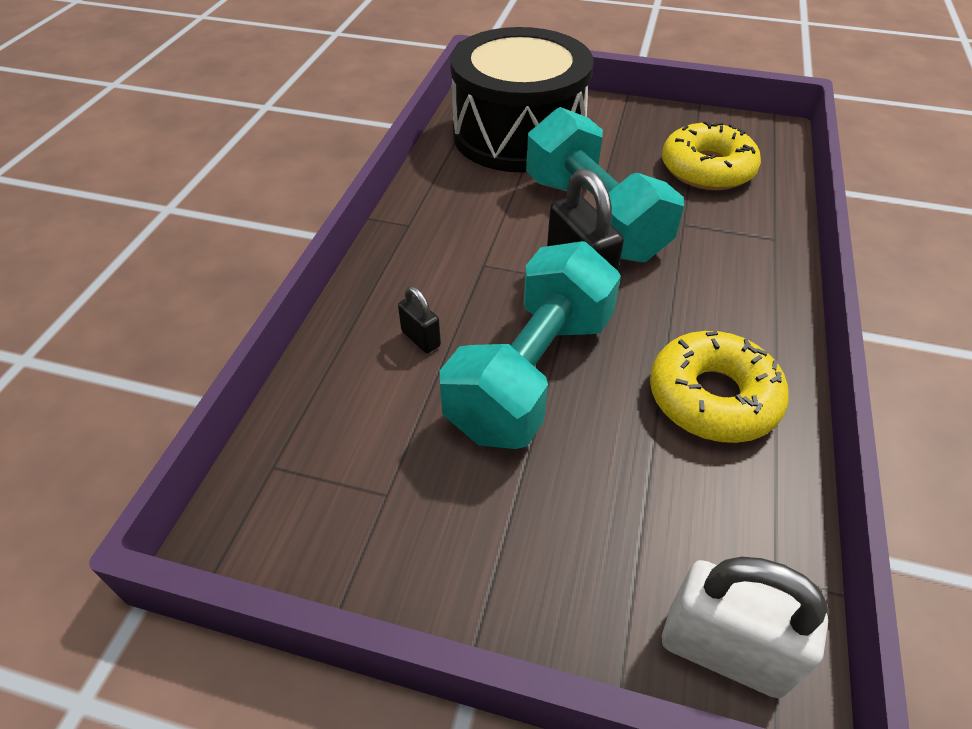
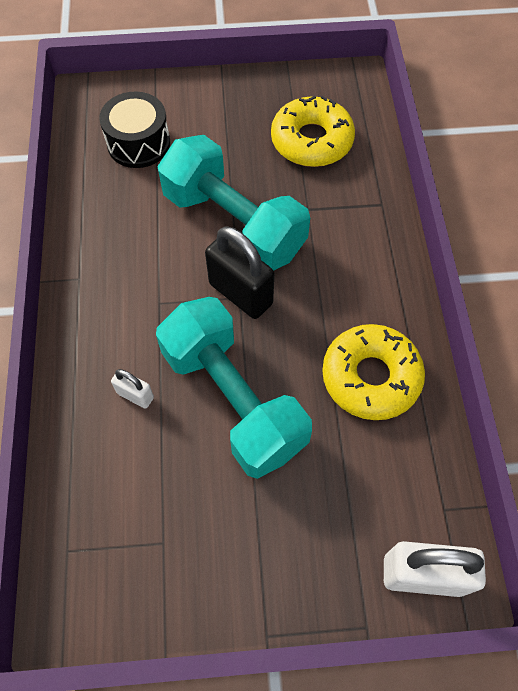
camera: 20 degrees left, 15 degrees up
(421, 339) = (135, 395): black padlock -> white padlock
(518, 135) = (138, 143): black drum -> black drum, size x0.51
(531, 373) = (233, 400): turquoise dumbbell -> turquoise dumbbell turned 45 degrees counterclockwise

